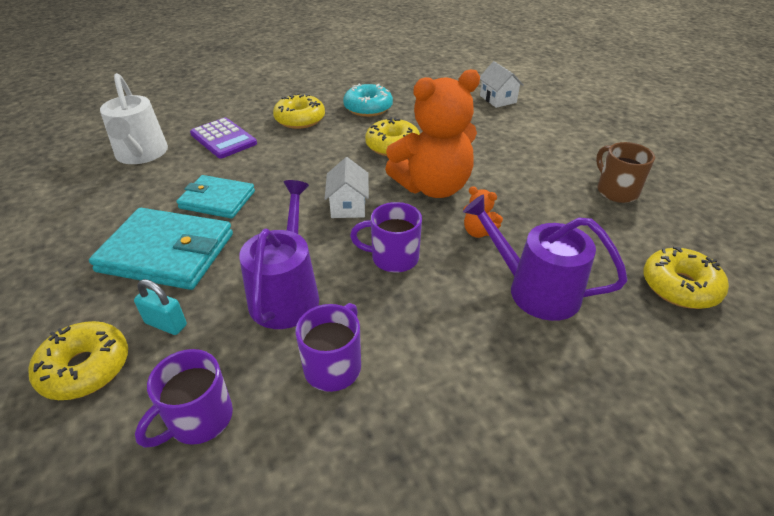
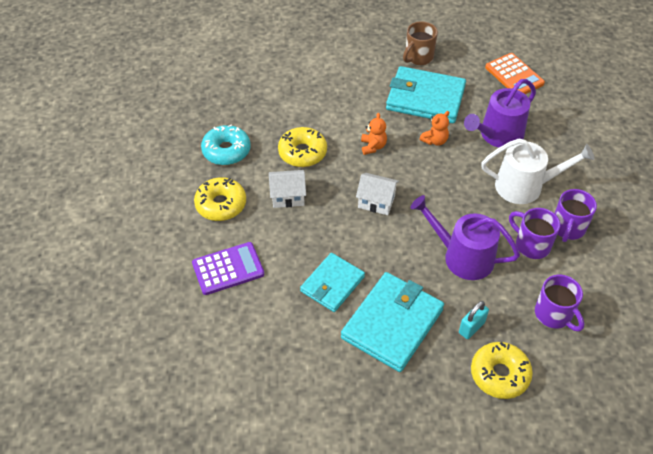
camera: 70 degrees left, 10 degrees up
(141, 154) = (224, 339): white watering can -> white watering can (525, 186)
(393, 258) = (446, 192): purple mug -> purple mug (568, 228)
(433, 187) = (373, 146): orange teddy bear -> orange teddy bear, size x0.41
(498, 99) = (260, 63): white house -> white house (288, 196)
(547, 210) = (425, 98): none -> turquoise wallet
(616, 191) = (418, 57): brown mug -> brown mug turned 45 degrees counterclockwise
(679, 286) = (514, 75): yellow donut -> orange calculator

